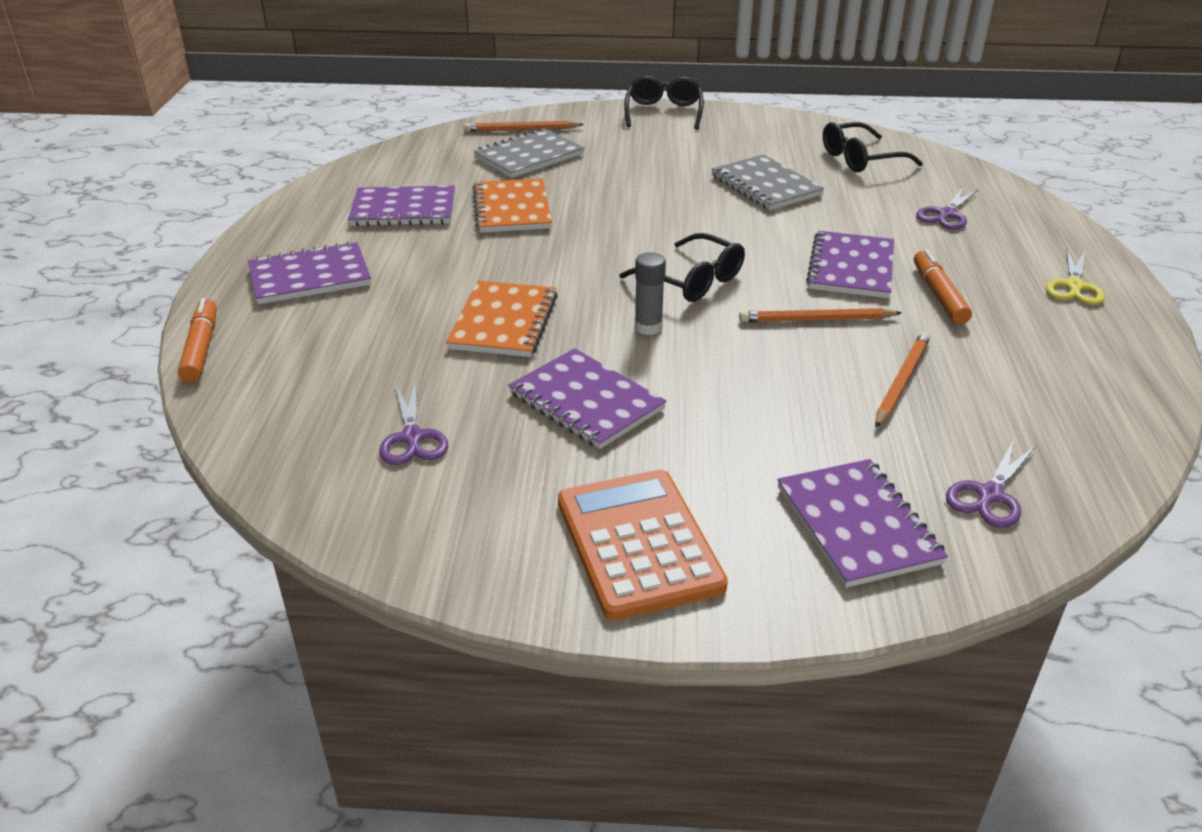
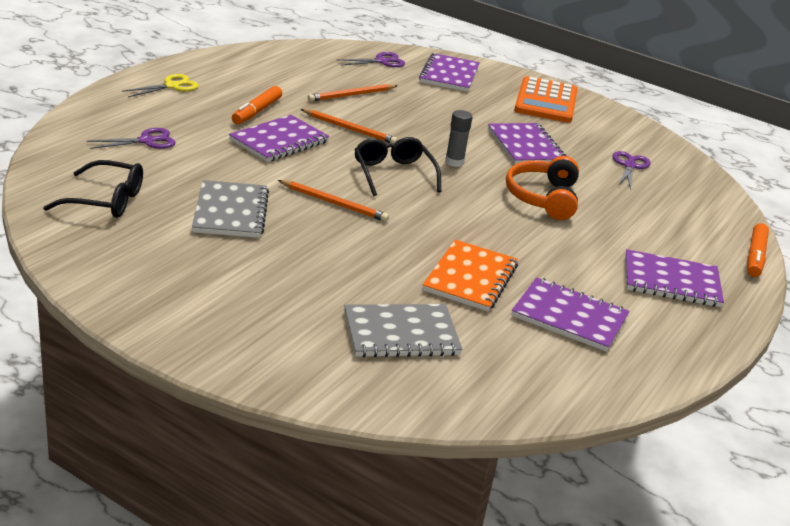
camera: 155 degrees left, 5 degrees down
(504, 322) = (543, 198): orange notebook -> orange headphones
(521, 130) = (373, 379): orange pencil -> orange pencil (334, 203)
(663, 112) = (182, 336): black glasses -> none

